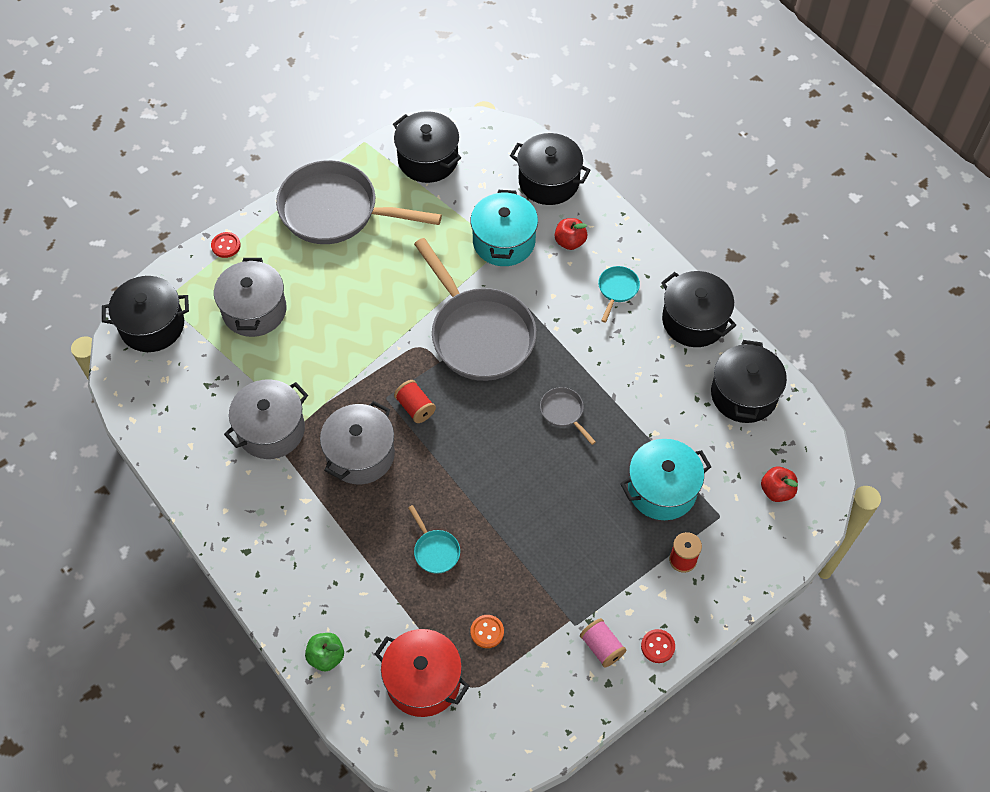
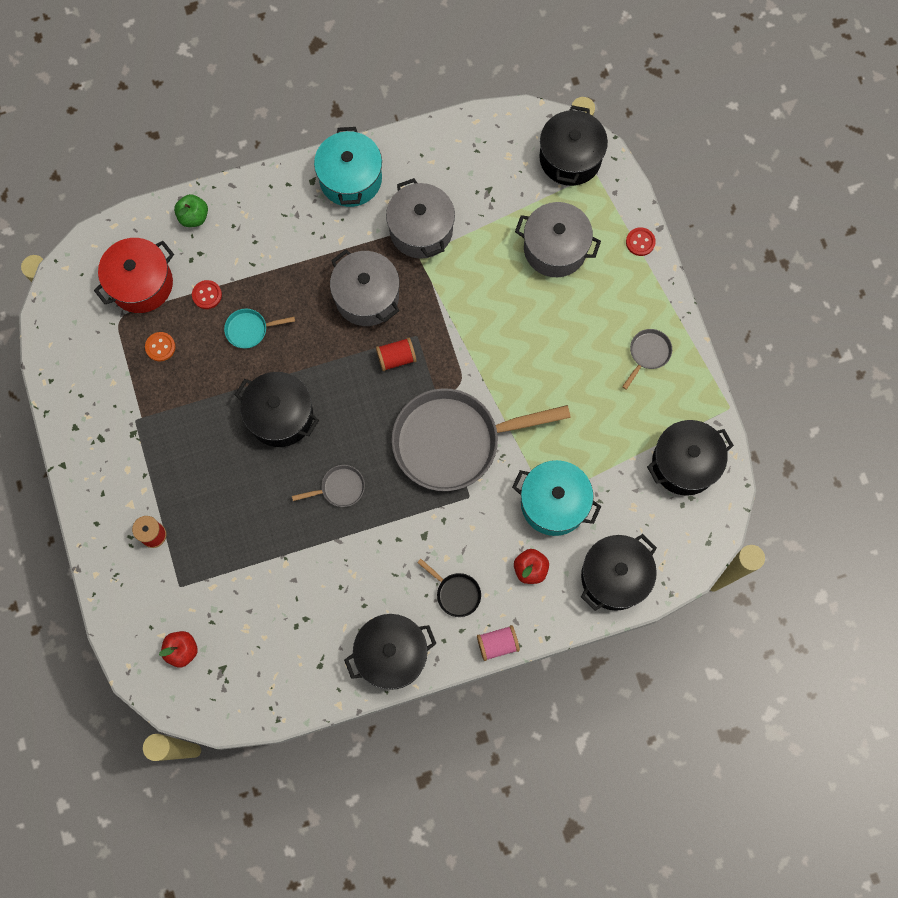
camera: 110 degrees right, 15 degrees up
(335, 211) = (648, 353): grey pan -> grey pan, size x0.41
(602, 647) = (107, 434): pink spool -> pink spool (497, 644)
(617, 289) = (456, 593): turquoise pan -> black pan
(657, 646) = (87, 480): red button -> red button (207, 295)
(662, 489) = (226, 545): turquoise pot -> turquoise pot (350, 179)
(743, 394) = (291, 666): black pot -> black pot (280, 416)

